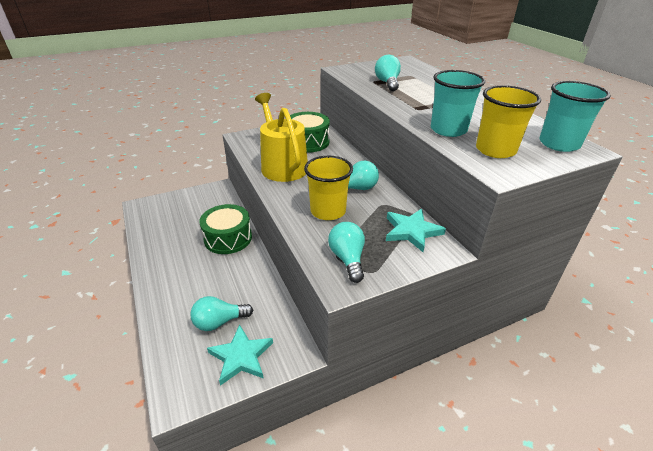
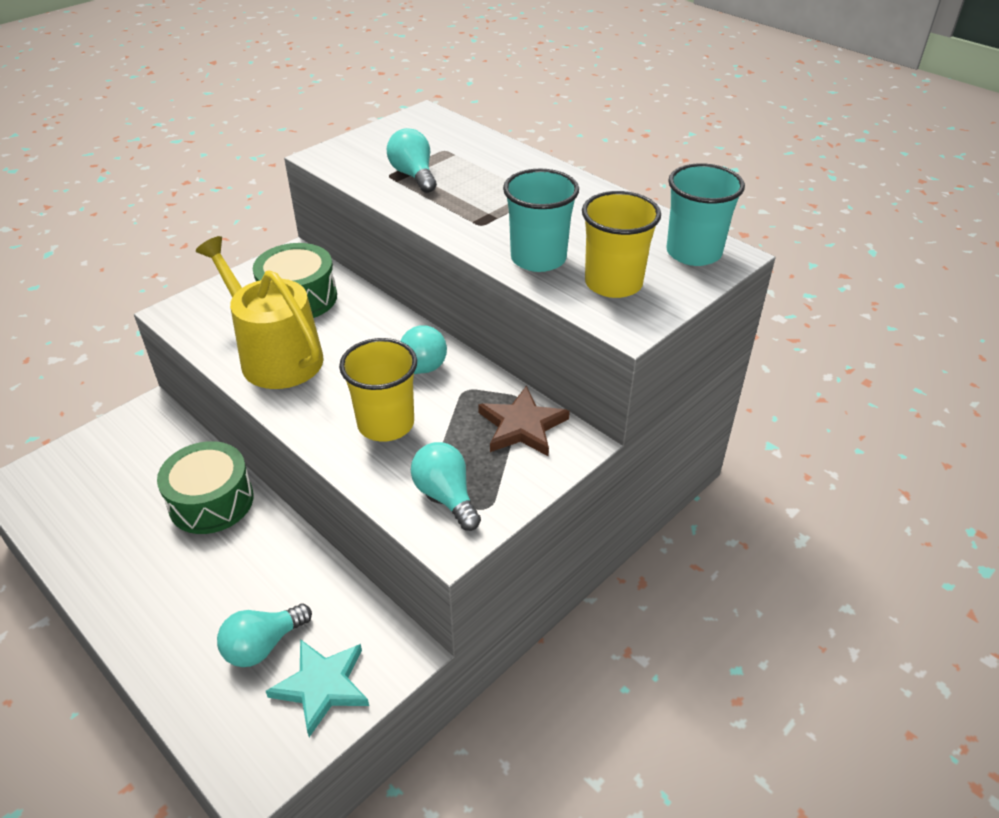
camera: 20 degrees left, 5 degrees up
(412, 231) = (522, 426): turquoise star -> brown star

